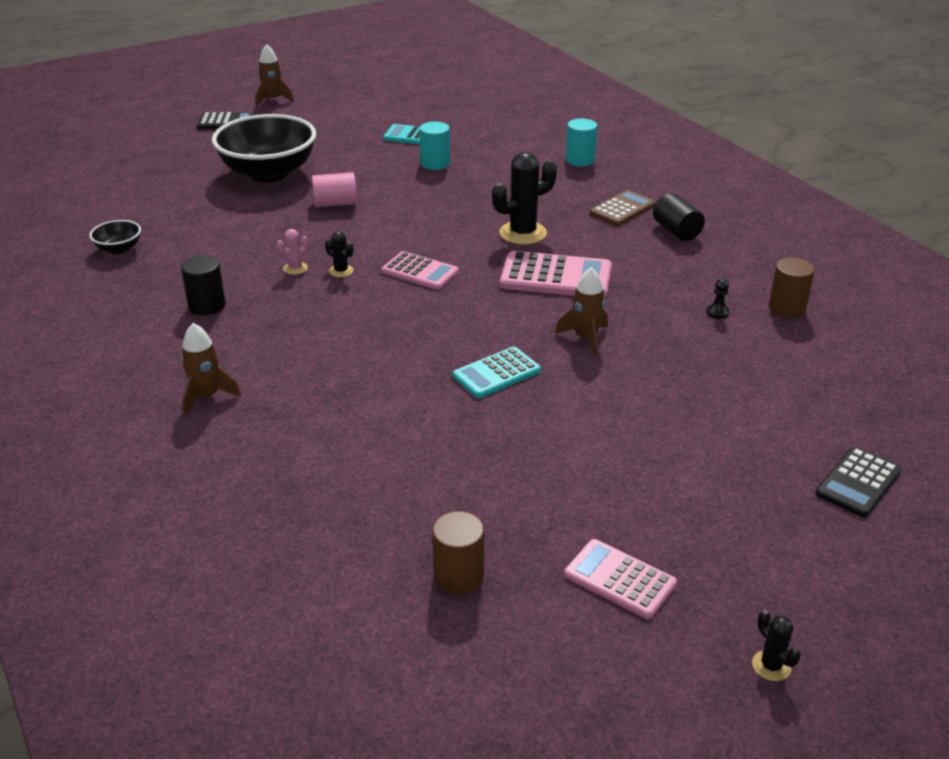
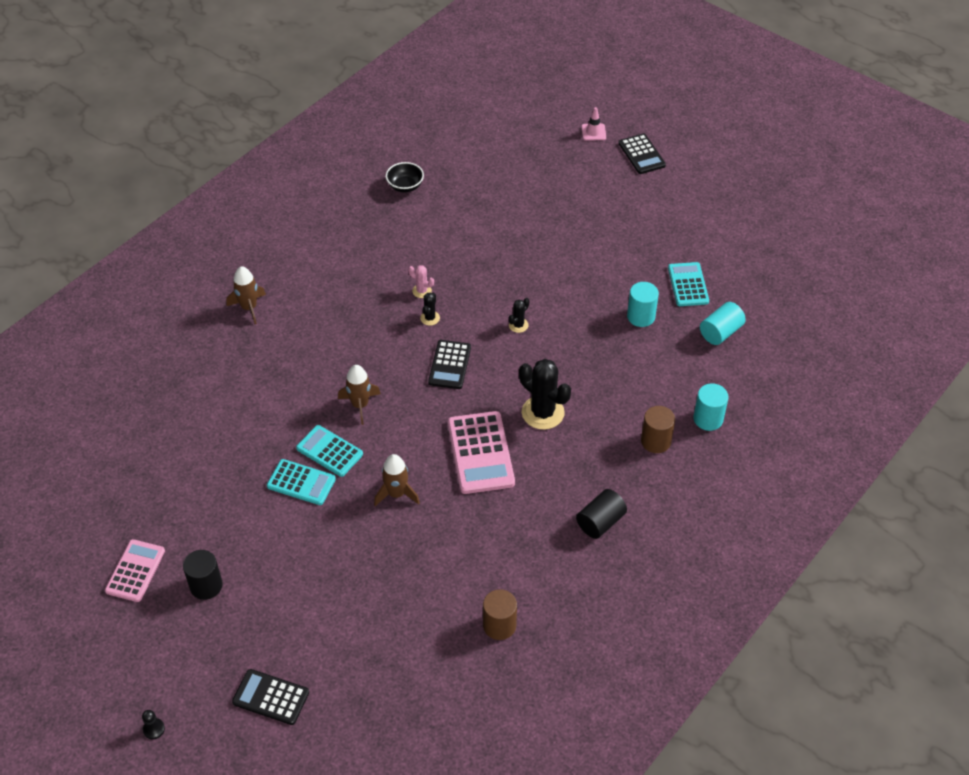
camera: 70 degrees right, 15 degrees up
(168, 136) = (593, 132): none -> pink traffic cone
(207, 305) = (352, 264): black cylinder -> black cylinder (206, 586)
(269, 173) = (563, 217): black bowl -> none
(273, 100) = (705, 165): brown rocket -> brown rocket (360, 405)
(335, 204) = (532, 277): pink cylinder -> none
(420, 272) = (449, 365): pink calculator -> black calculator
(458, 576) = (118, 489): brown cylinder -> brown cylinder (656, 441)
(482, 135) = (720, 332): none -> turquoise cylinder
(534, 403) = (301, 483): none -> turquoise calculator
(622, 209) = (623, 473): brown calculator -> none
(717, 312) = (471, 575): black pawn -> black pawn (154, 729)
(771, 666) = (81, 662): black cactus -> black cactus (518, 325)

